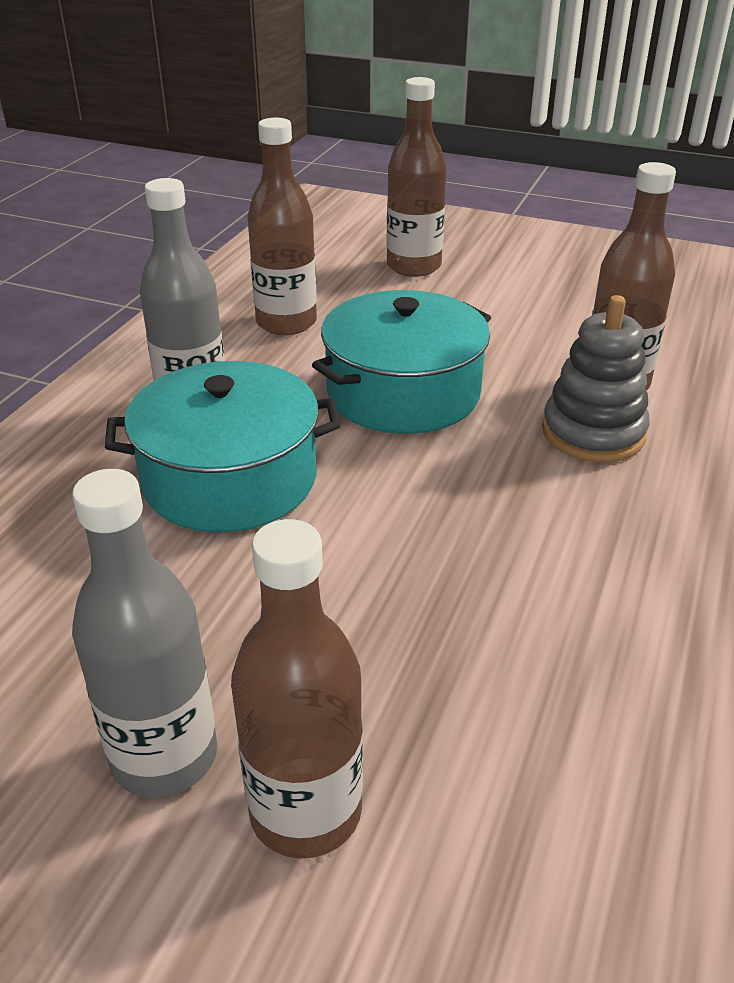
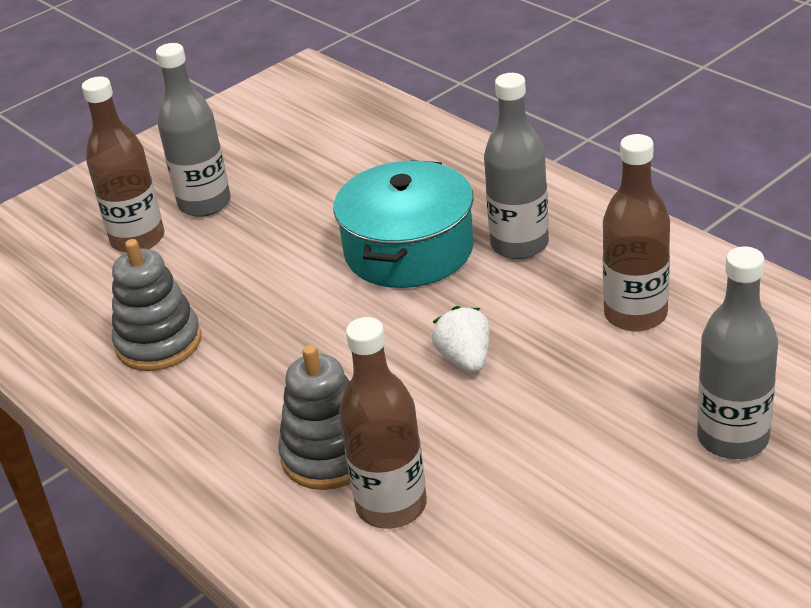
camera: 120 degrees right, 0 degrees up
(403, 393) = (465, 359): turquoise pot -> white strawberry
(413, 266) = (732, 438): brown bottle -> grey bottle
(537, 642) = (159, 343): none -> grey stacking toy

